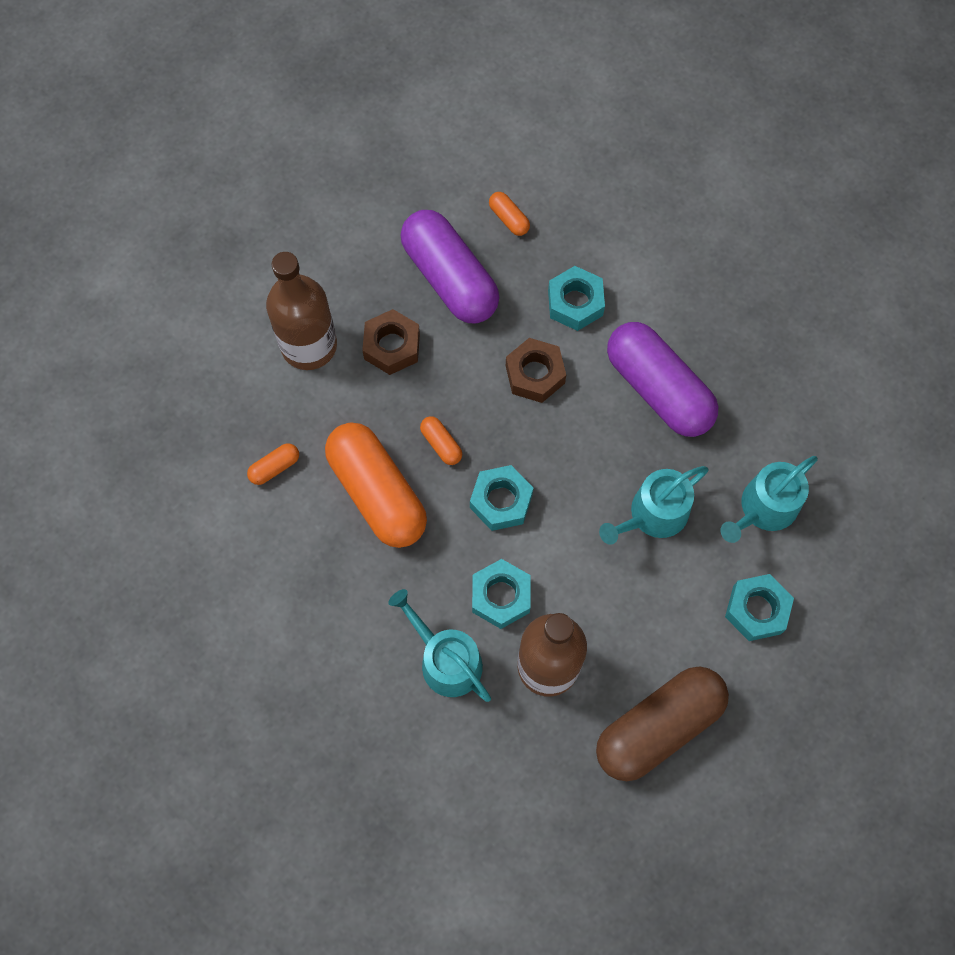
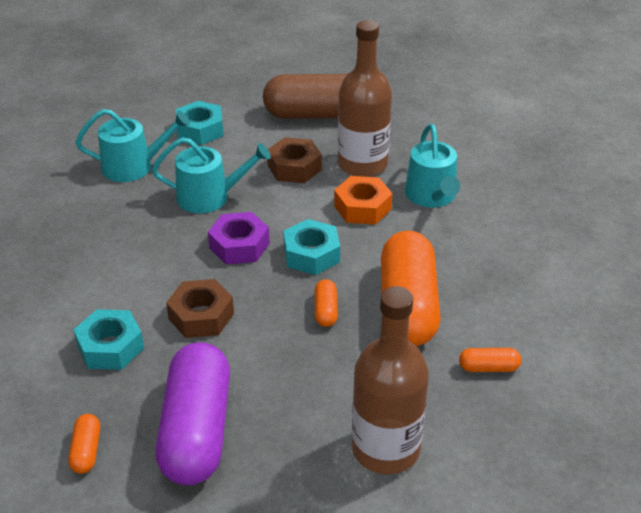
camera: 145 degrees left, 30 degrees down
(392, 346) = (305, 403): brown nut -> brown nut (294, 167)
(501, 596) = (362, 207): turquoise nut -> orange nut
(571, 470) = (239, 245): none -> purple nut
(658, 389) = (119, 258): purple capsule -> none

